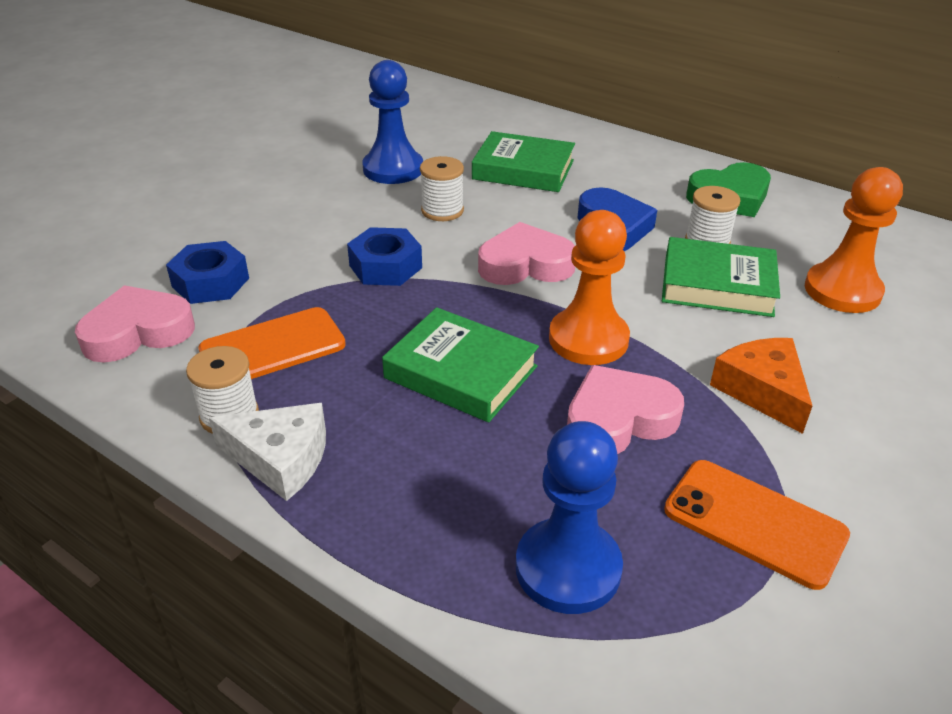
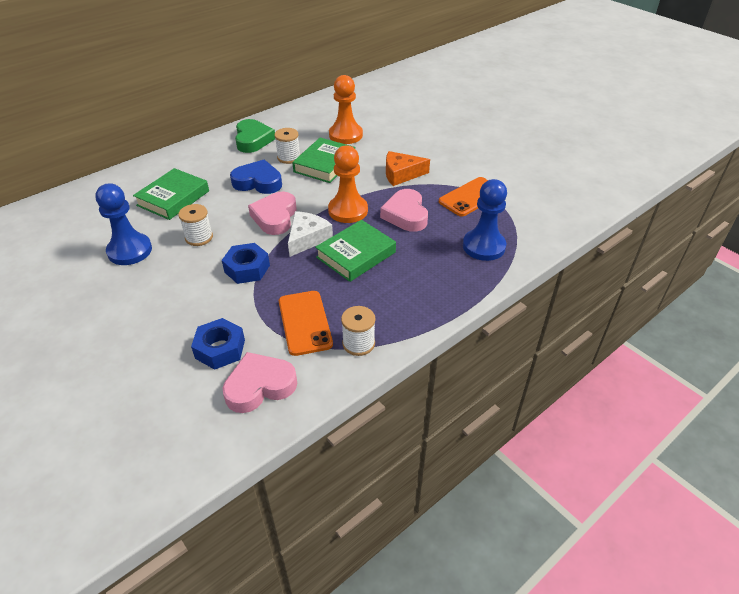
camera: 75 degrees left, 5 degrees up
(138, 332) = (260, 386): pink heart -> pink heart turned 75 degrees clockwise
(280, 459) = (398, 325): white cheese -> white cheese (307, 238)

